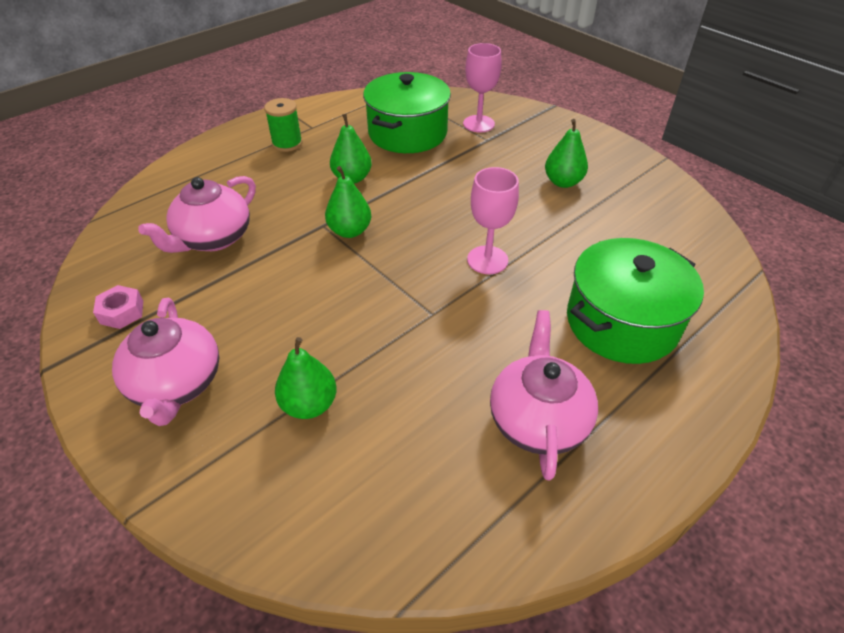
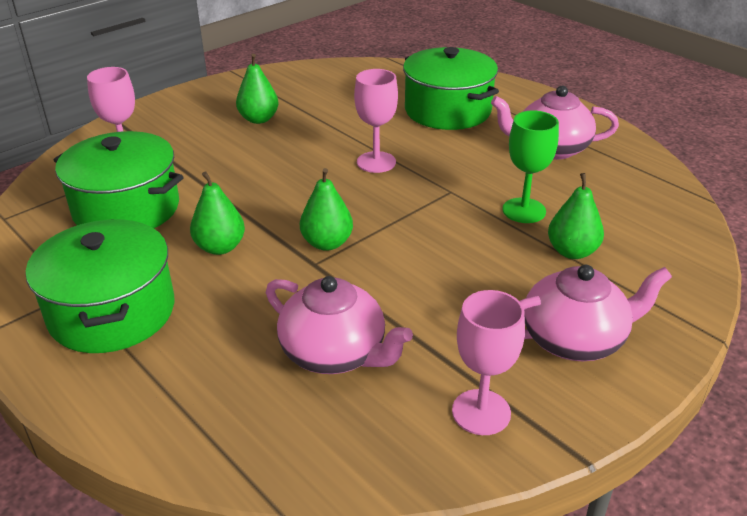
camera: 90 degrees left, 10 degrees down
(122, 312) = (481, 412): pink nut -> pink goblet
(287, 143) = (112, 312): green spool -> green pot
(391, 372) = (524, 210): none -> green goblet

